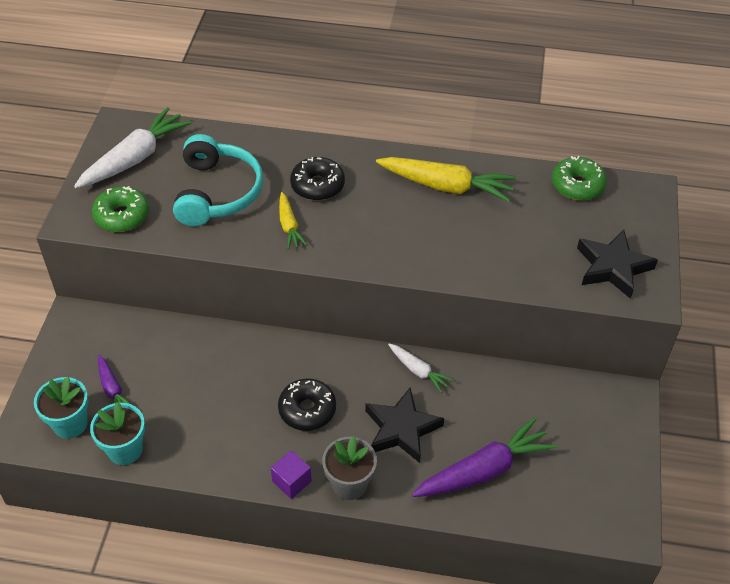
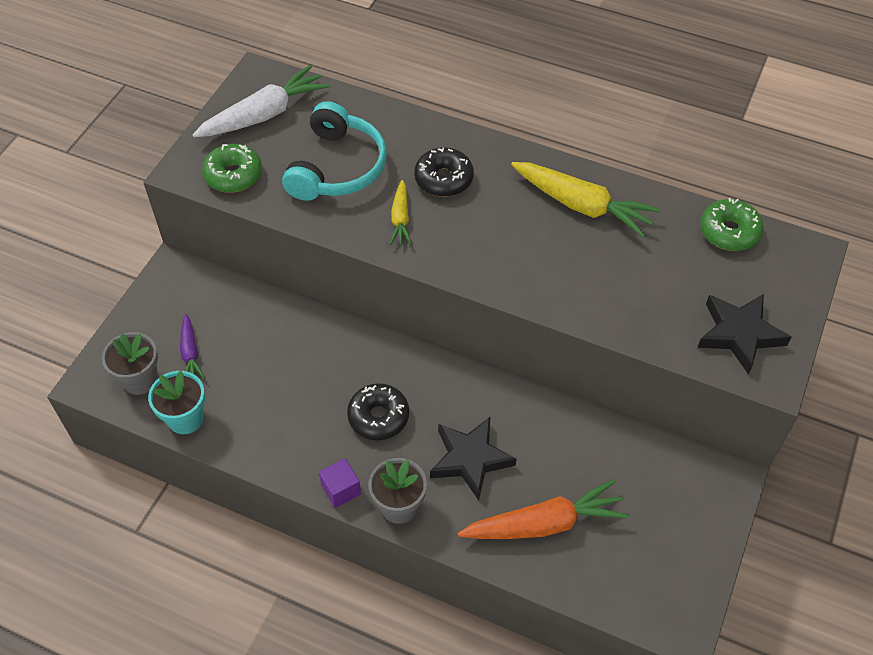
camera: 15 degrees right, 5 degrees up
(70, 424) = (140, 380): turquoise flower pot -> grey flower pot
(418, 371) = (506, 400): white carrot -> none
(484, 470) = (544, 523): purple carrot -> orange carrot

